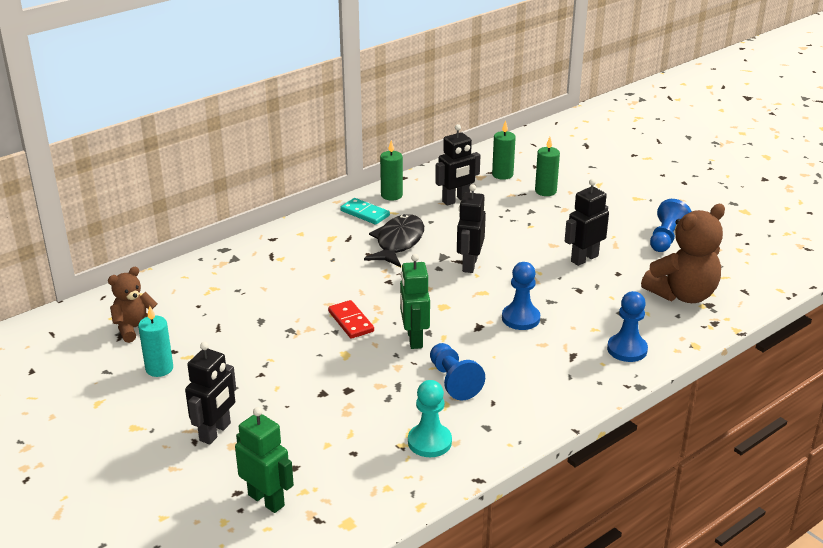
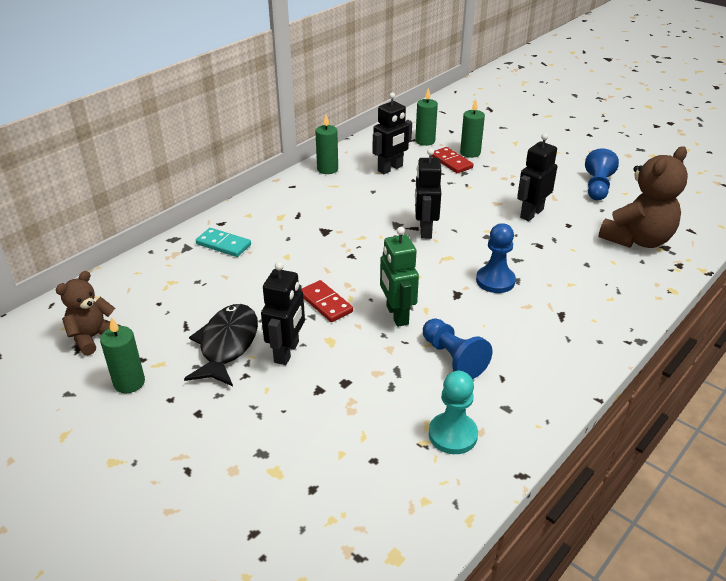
camera: 10 degrees left, 5 degrees up
(159, 369) = (129, 383): turquoise candle -> green candle
(215, 432) = (210, 455): black robot -> black robot (287, 352)
(266, 500) = (291, 539): green robot -> none
(365, 213) = (307, 189): turquoise domino -> turquoise domino (223, 244)
(398, 242) = (348, 215): black fish -> black fish (227, 345)
(522, 199) = (451, 162): none -> red domino
(627, 349) = (611, 302): blue pawn -> none

